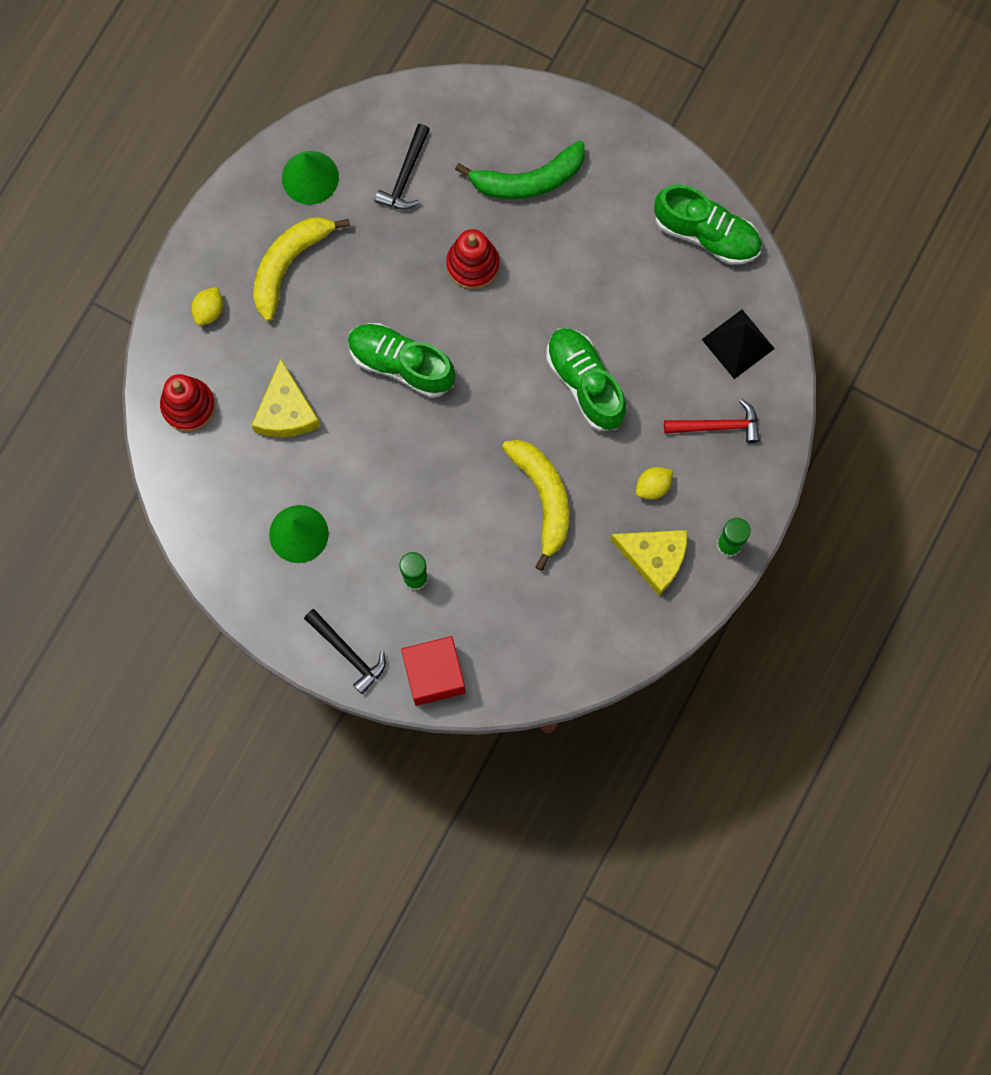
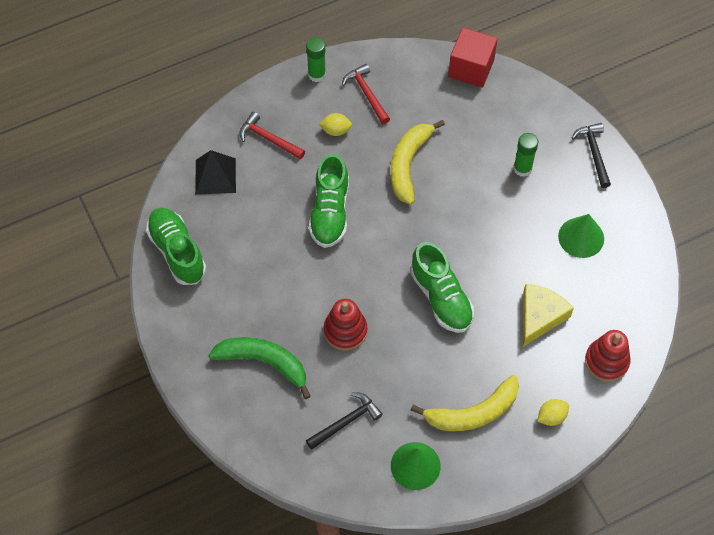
camera: 145 degrees left, 15 degrees down
(434, 674) = (547, 111): red cube -> red cube (471, 68)
(654, 558) = (367, 94): yellow cheese -> red hammer

